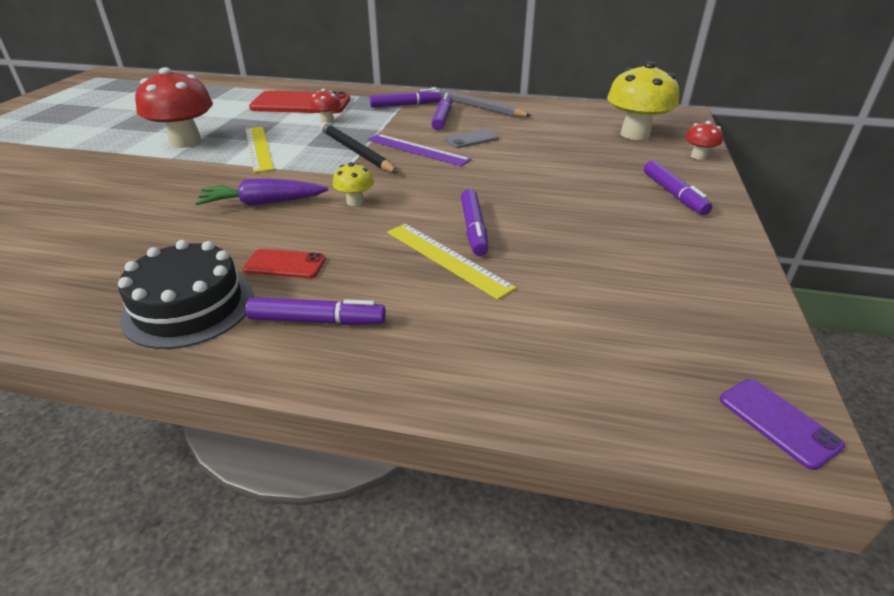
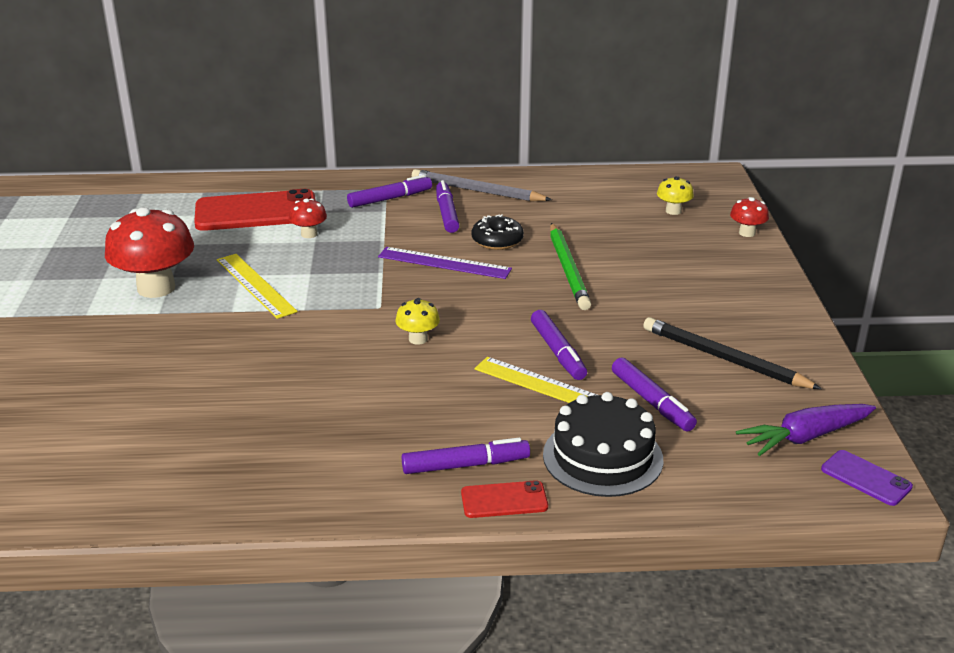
camera: 15 degrees left, 5 degrees down
(189, 306) = (334, 473): black cake -> black cake (602, 457)
(263, 203) = (319, 355): purple carrot -> purple carrot (805, 437)
(285, 264) = (395, 418): red phone -> red phone (504, 500)
(356, 151) = (375, 275): black pencil -> black pencil (724, 359)
(471, 139) = (497, 240): grey phone -> black donut
(520, 165) = (568, 269): none -> green pencil
(635, 134) = (673, 211): yellow mushroom -> yellow mushroom, size x0.48
(673, 194) = (735, 284): purple marker -> purple marker (651, 402)

